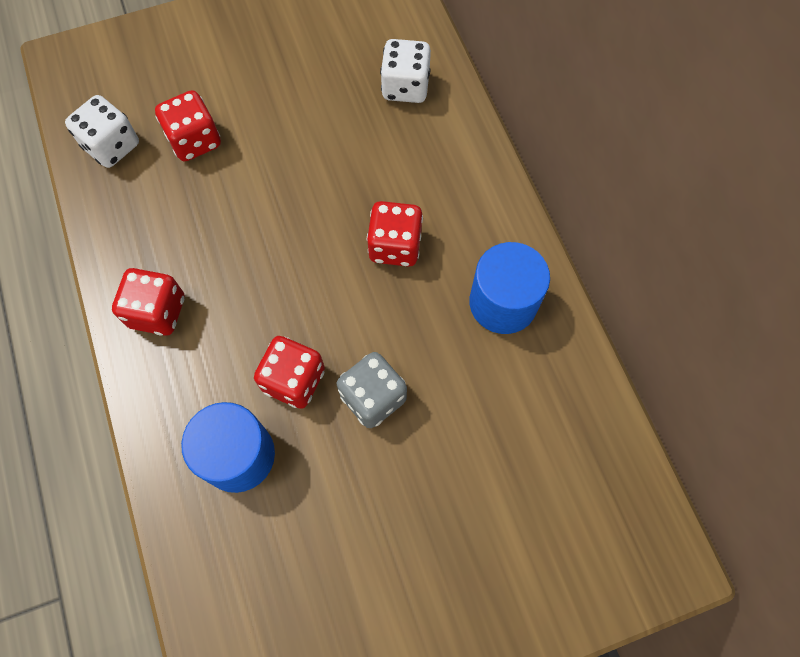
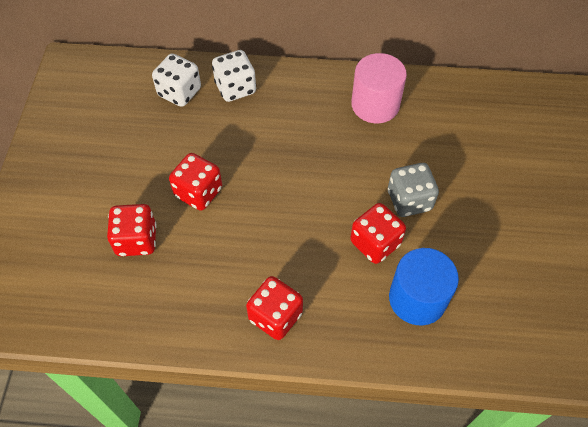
camera: 65 degrees left, 10 degrees down
(112, 146) = (101, 303): white dice -> white dice (235, 88)
(395, 246) = (303, 146): red dice -> red dice (198, 192)
(503, 302) = (375, 105): blue cylinder -> pink cylinder

